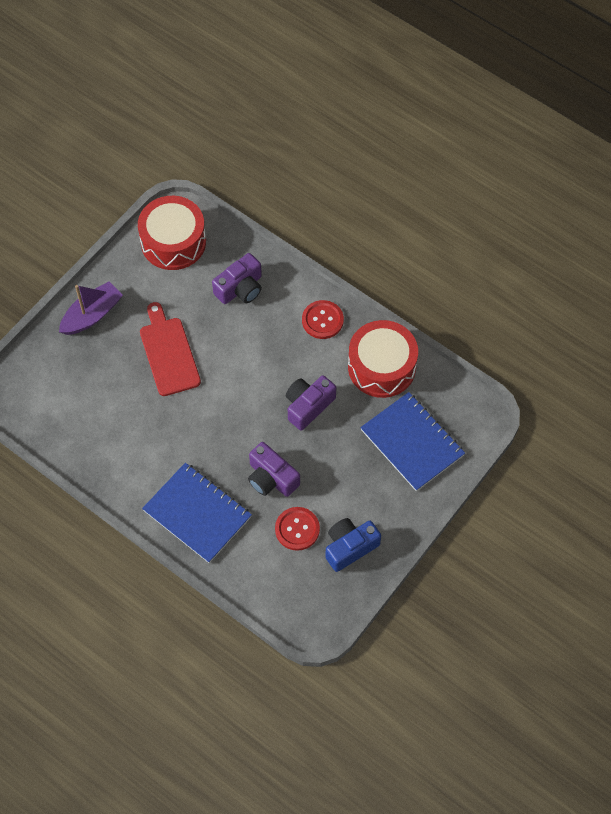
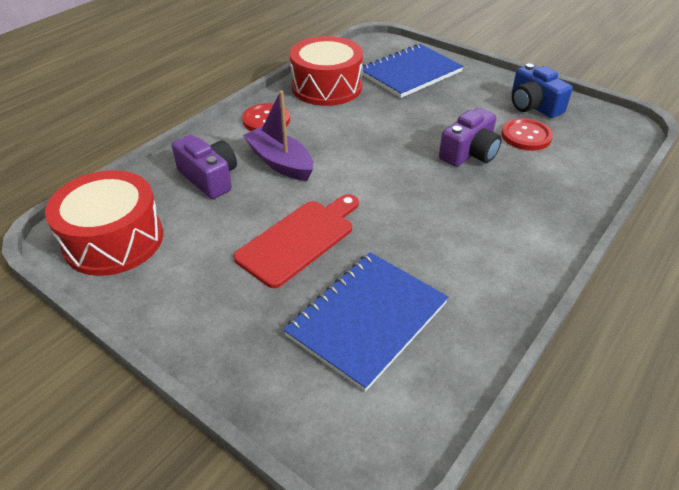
camera: 90 degrees left, 20 degrees down
(92, 315) = (221, 330): purple boat -> purple boat (280, 162)
(169, 353) = (299, 239): red cutting board -> red cutting board turned 150 degrees clockwise
(197, 513) = (534, 208): blue notebook -> blue notebook (367, 319)
(308, 406) = (375, 129): purple camera -> none

